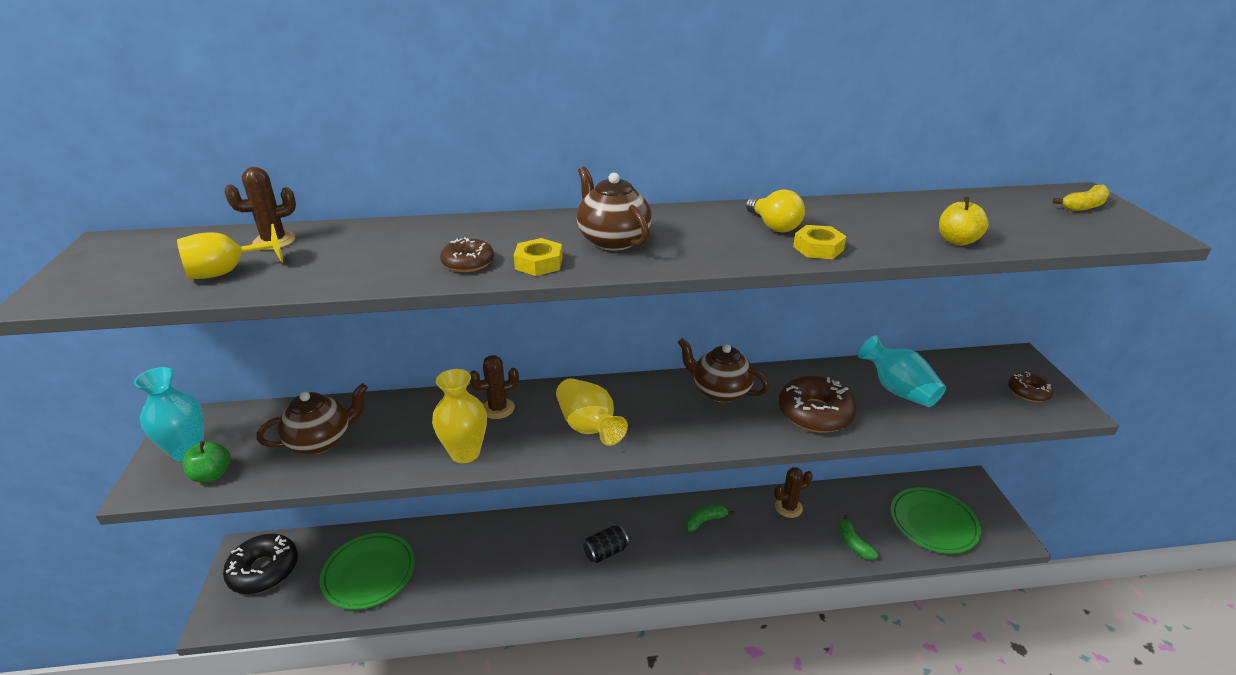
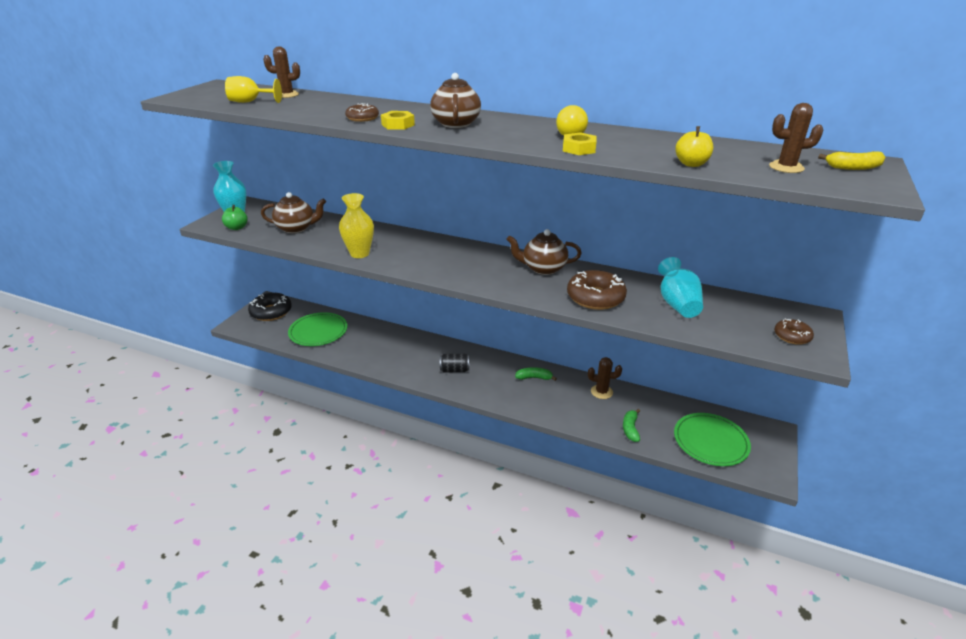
camera: 30 degrees right, 0 degrees up
(498, 408) = (398, 239): brown cactus -> brown cactus (786, 167)
(589, 427) = (439, 262): yellow vase -> none
(720, 391) = (543, 268): brown teapot -> brown teapot turned 60 degrees counterclockwise

